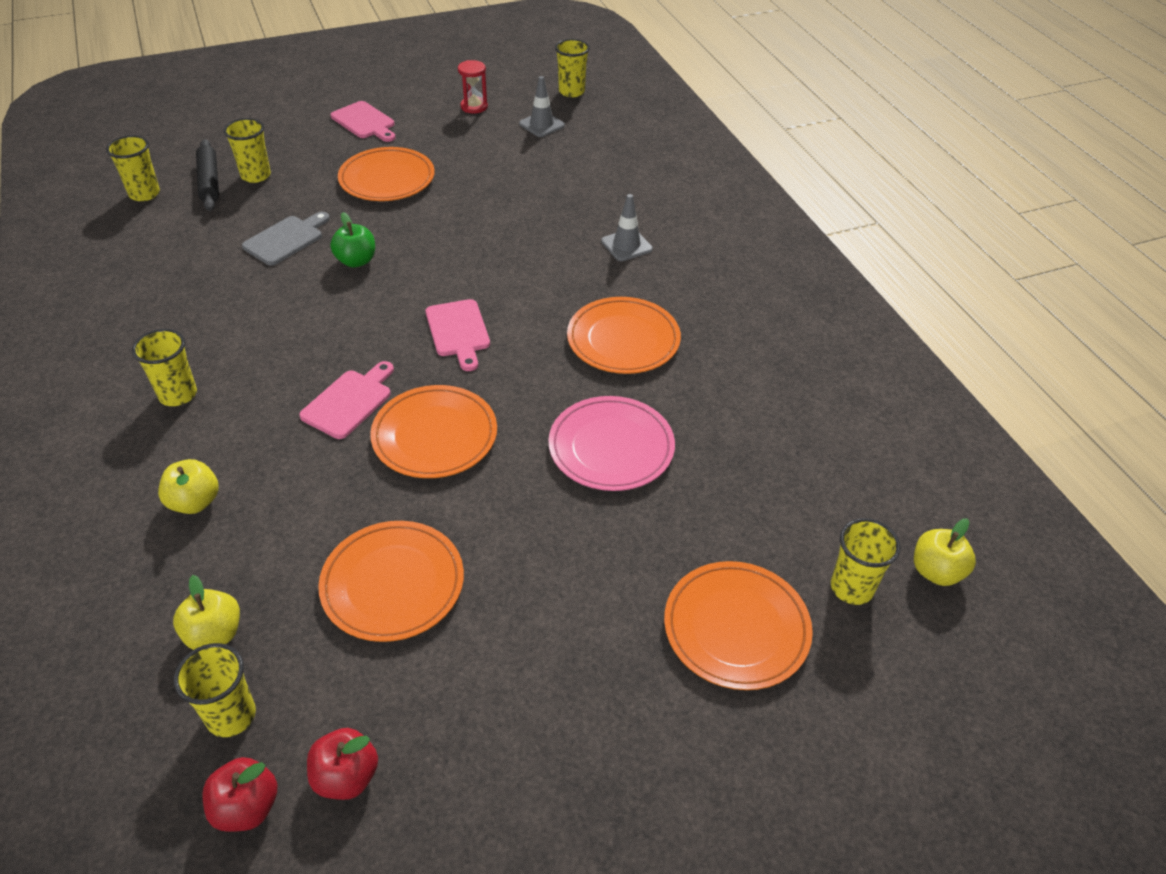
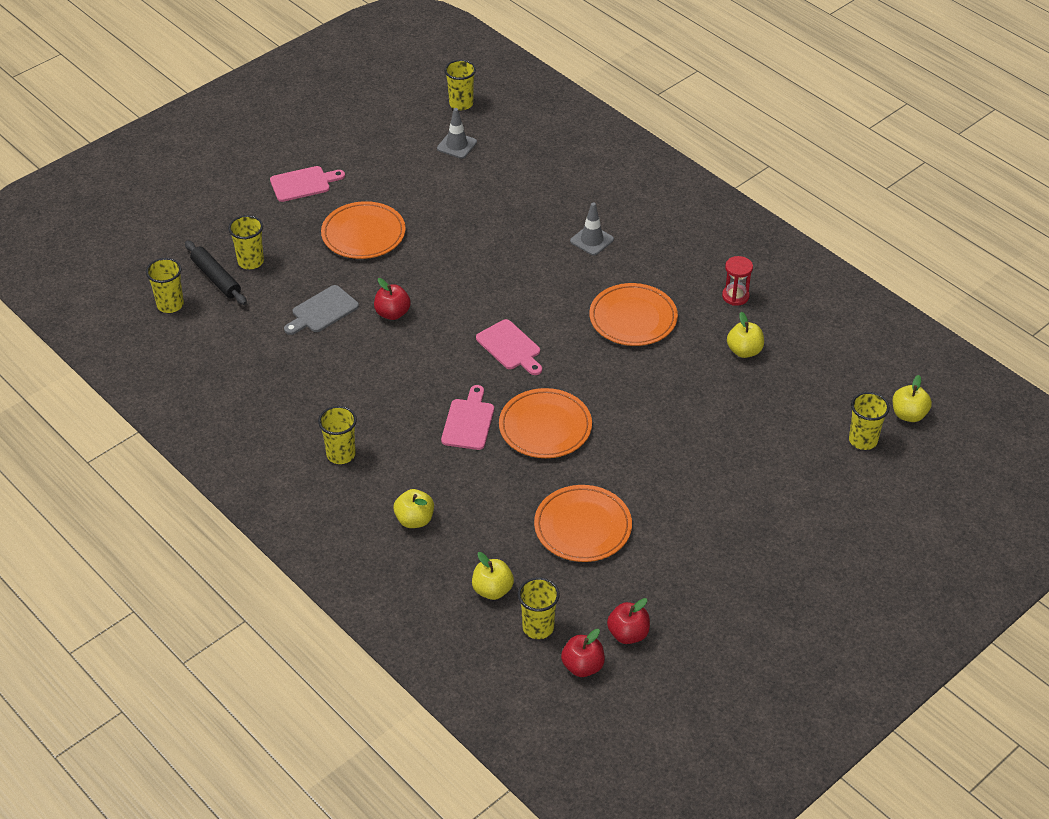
camera: 20 degrees left, 0 degrees up
(286, 239) = (322, 311): grey cutting board -> grey cutting board turned 150 degrees counterclockwise
(356, 261) = (392, 313): green apple -> red apple
(365, 122) = (303, 184): pink cutting board -> pink cutting board turned 45 degrees counterclockwise
(474, 107) = (387, 142): red hourglass -> red hourglass (735, 296)
(611, 447) = (669, 398): pink plate -> none
(736, 628) = (806, 485): orange plate -> none
(742, 417) = (744, 351): none -> yellow apple

